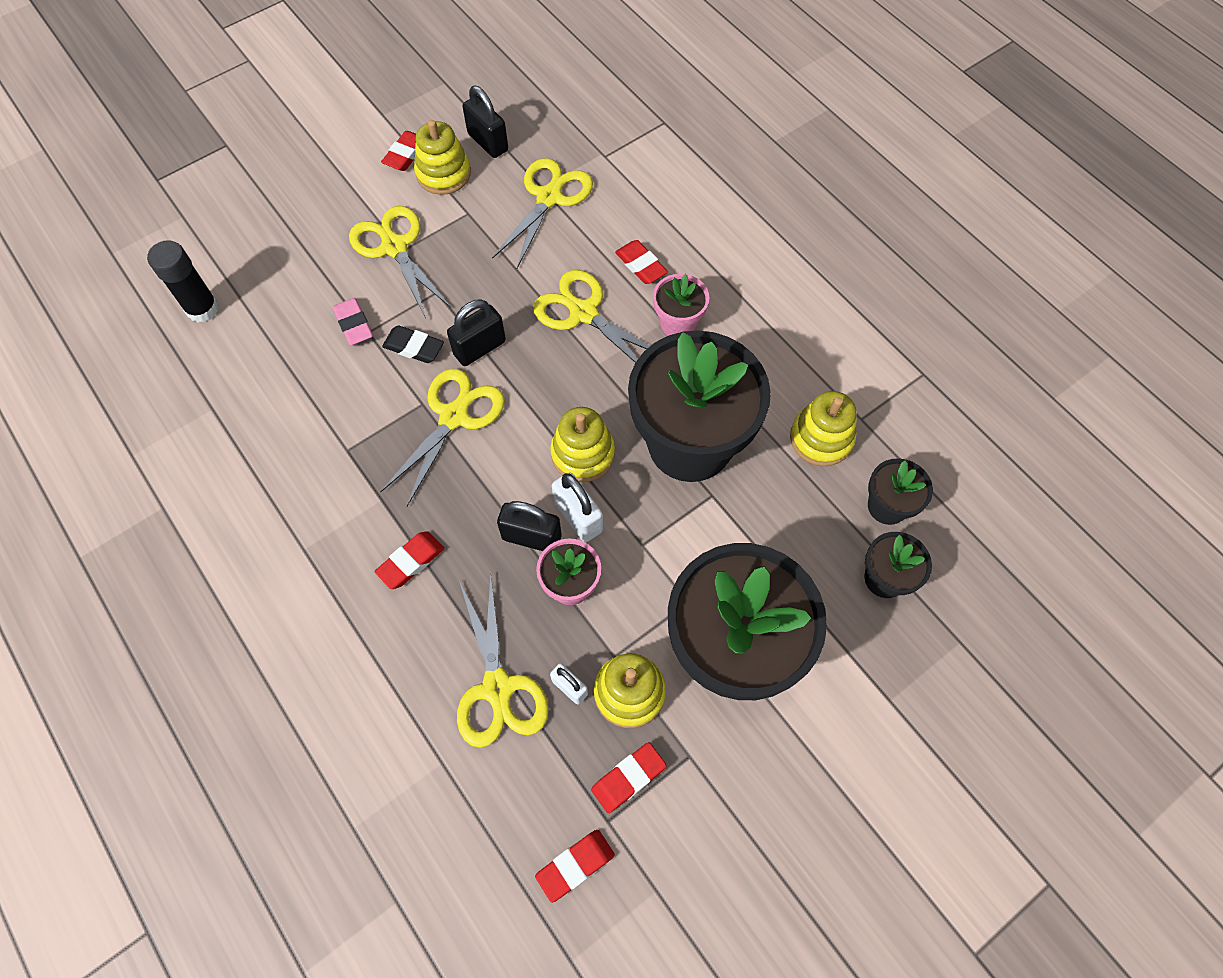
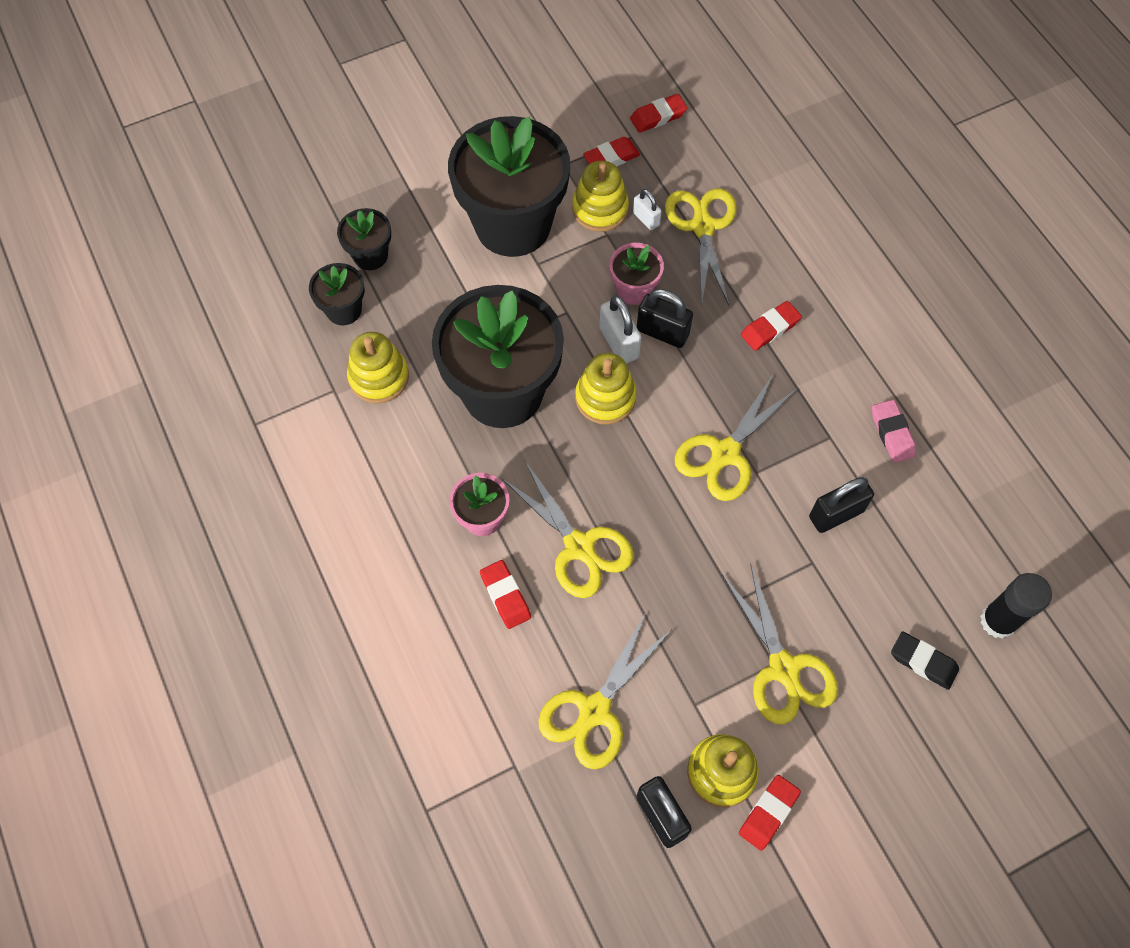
camera: 170 degrees left, 0 degrees up
(354, 324) = (828, 573): pink eraser -> pink eraser (892, 433)
(414, 347) = (763, 535): black eraser -> black eraser (923, 662)
(479, 348) = (694, 523): black padlock -> black padlock (836, 514)

